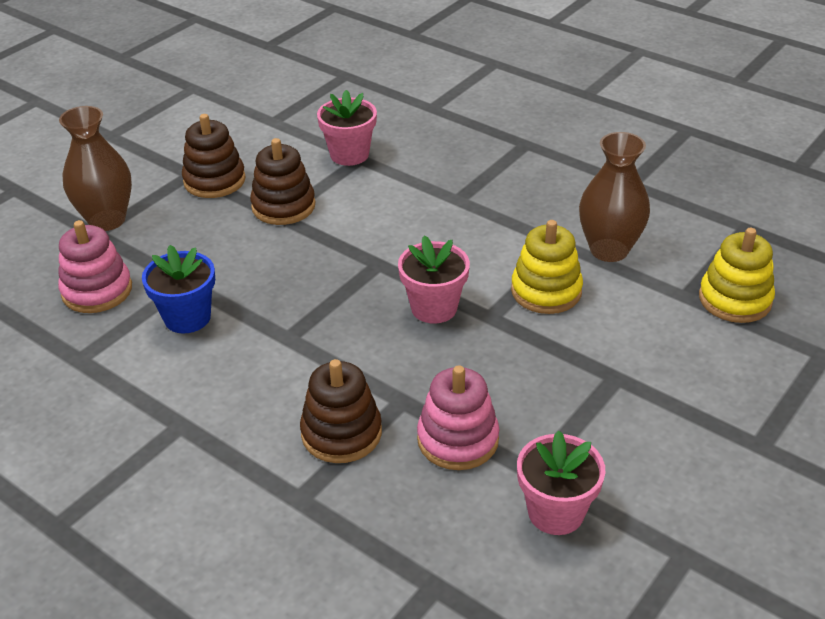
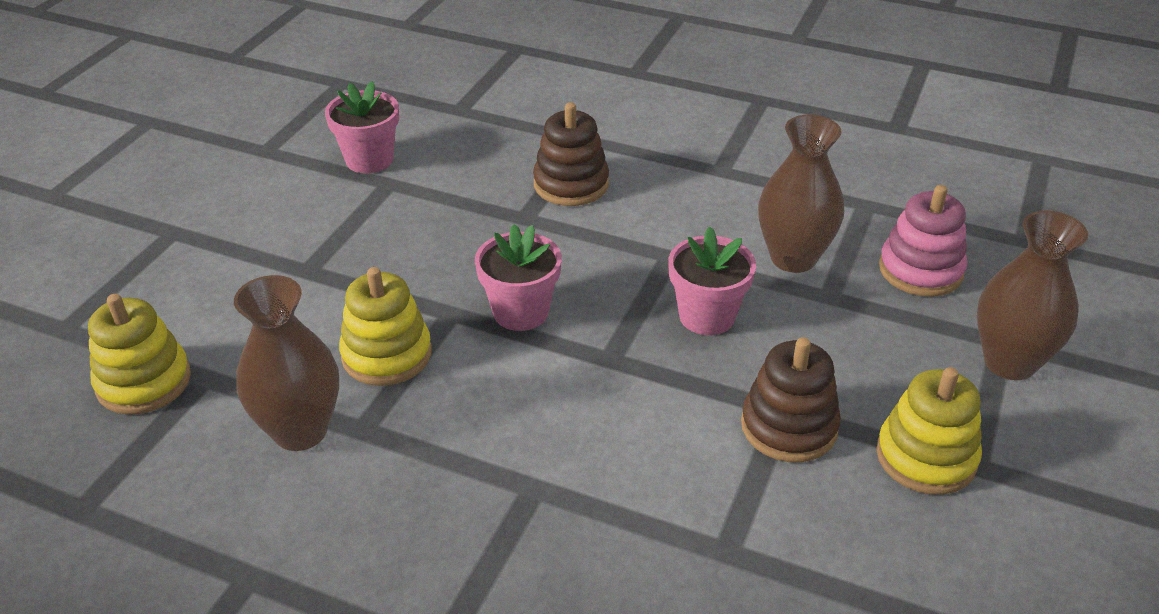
camera: 165 degrees right, 0 degrees up
(187, 317) = (793, 258): blue flower pot -> brown vase
(214, 180) = (926, 457): brown stacking toy -> yellow stacking toy
(349, 154) = (749, 556): pink flower pot -> pink flower pot (707, 316)
(458, 439) = (462, 195): pink stacking toy -> none

